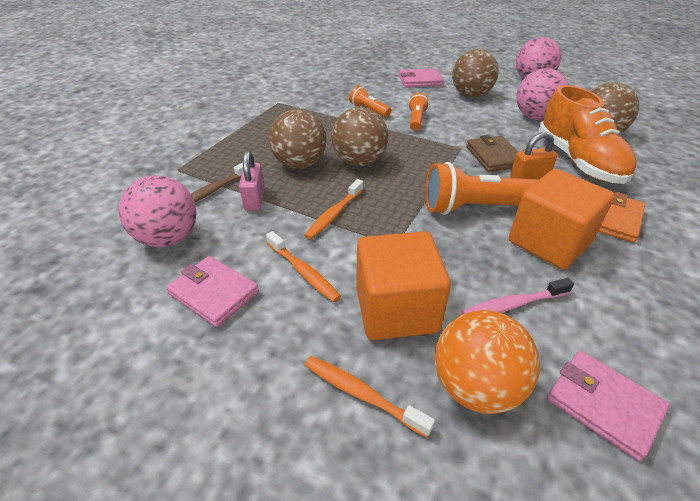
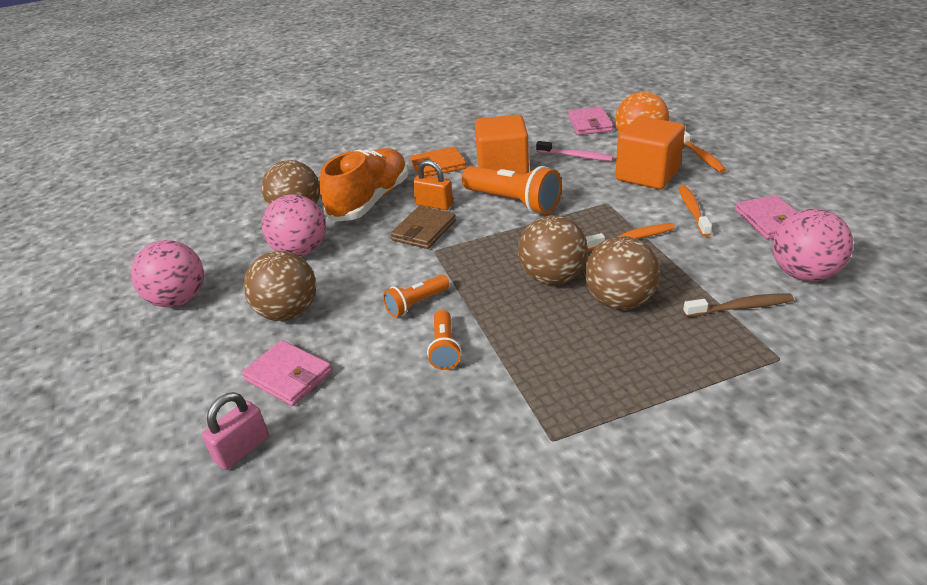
camera: 135 degrees left, 5 degrees down
(254, 199) = (698, 279): pink padlock -> pink padlock (242, 449)

